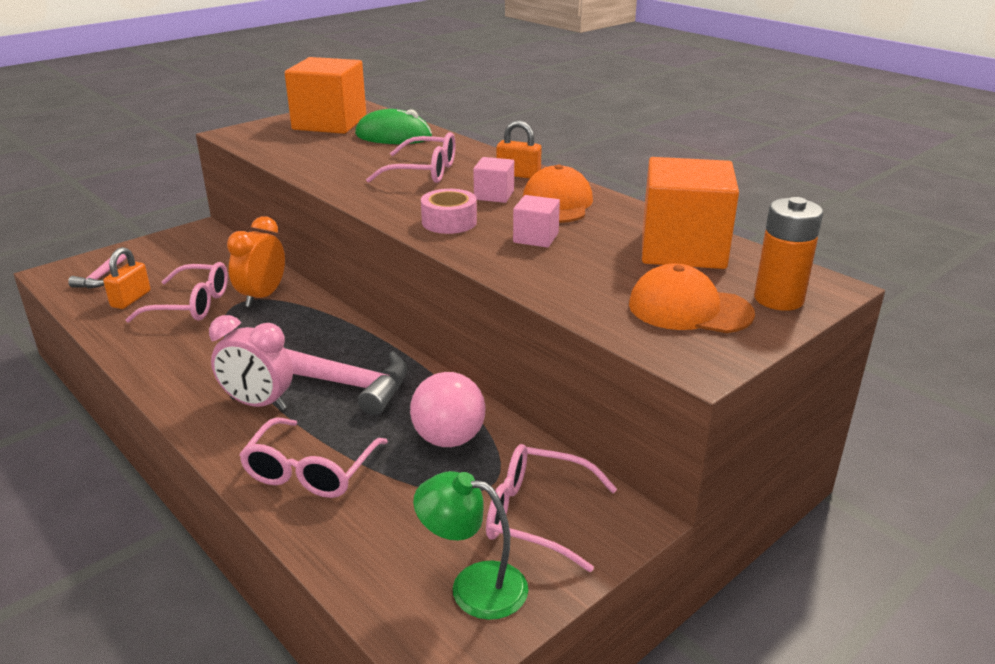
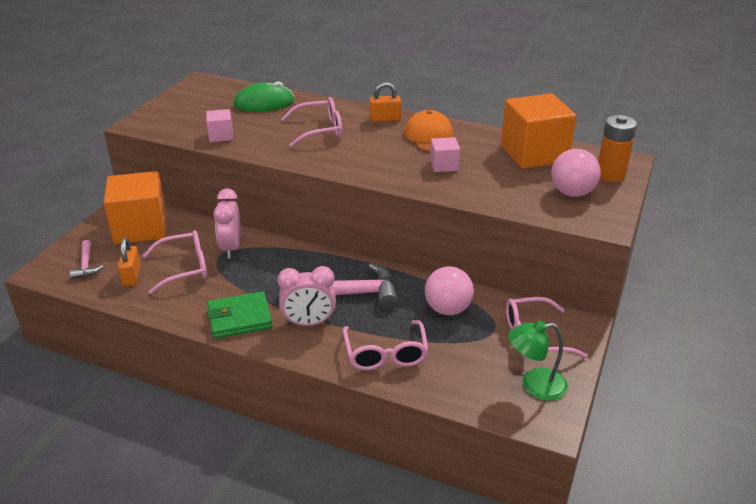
camera: 25 degrees left, 5 degrees up
(188, 375) = (239, 318): none -> green wallet
(262, 296) = (231, 248): orange clock -> pink clock
(329, 123) = (202, 100): orange cube -> orange cube (141, 228)
(449, 222) = (379, 166): pink tape -> none
(494, 195) = (386, 139): pink cube -> pink cube (221, 136)
(689, 309) = (572, 193): orange cap -> pink ball

